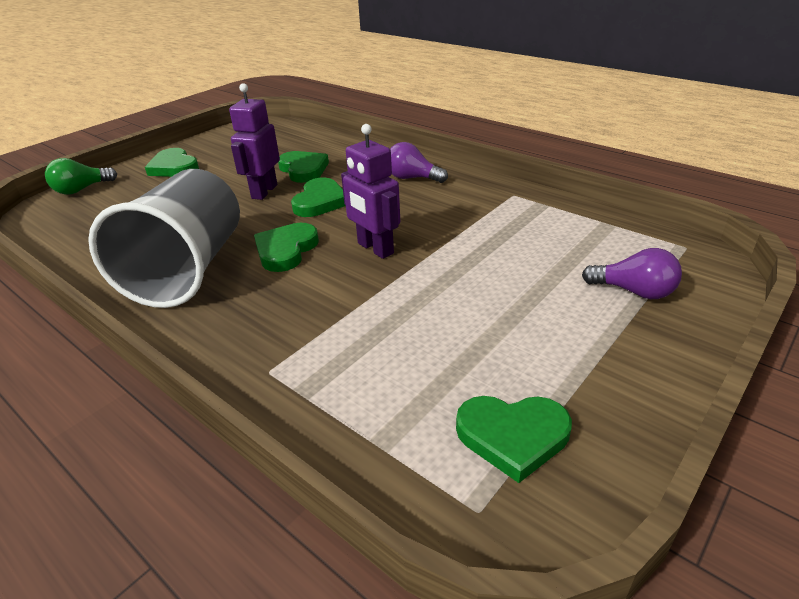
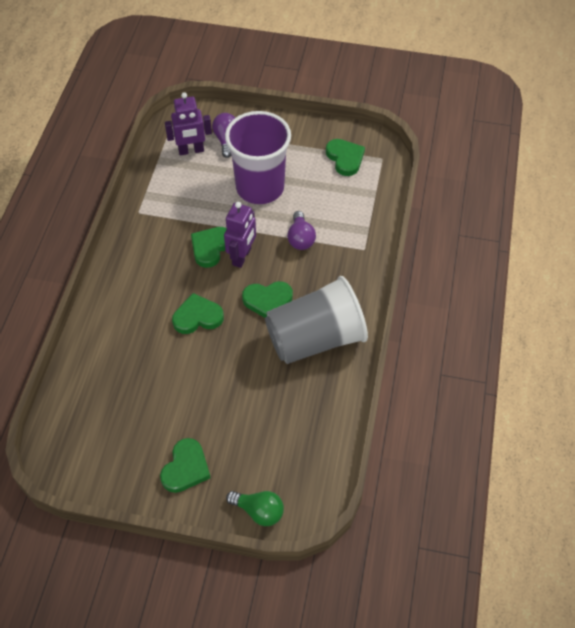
camera: 120 degrees left, 20 degrees up
(264, 191) = (198, 363): purple robot -> purple robot (191, 151)
(303, 169) = (149, 359): green heart -> green heart (210, 247)
(412, 178) = (135, 278): purple light bulb -> purple light bulb (300, 238)
(497, 297) = (260, 187): none -> purple cup

